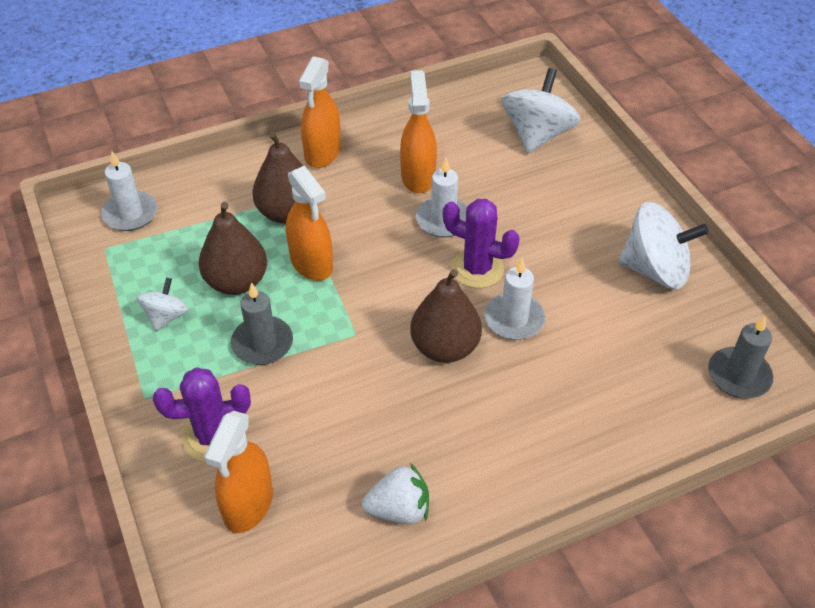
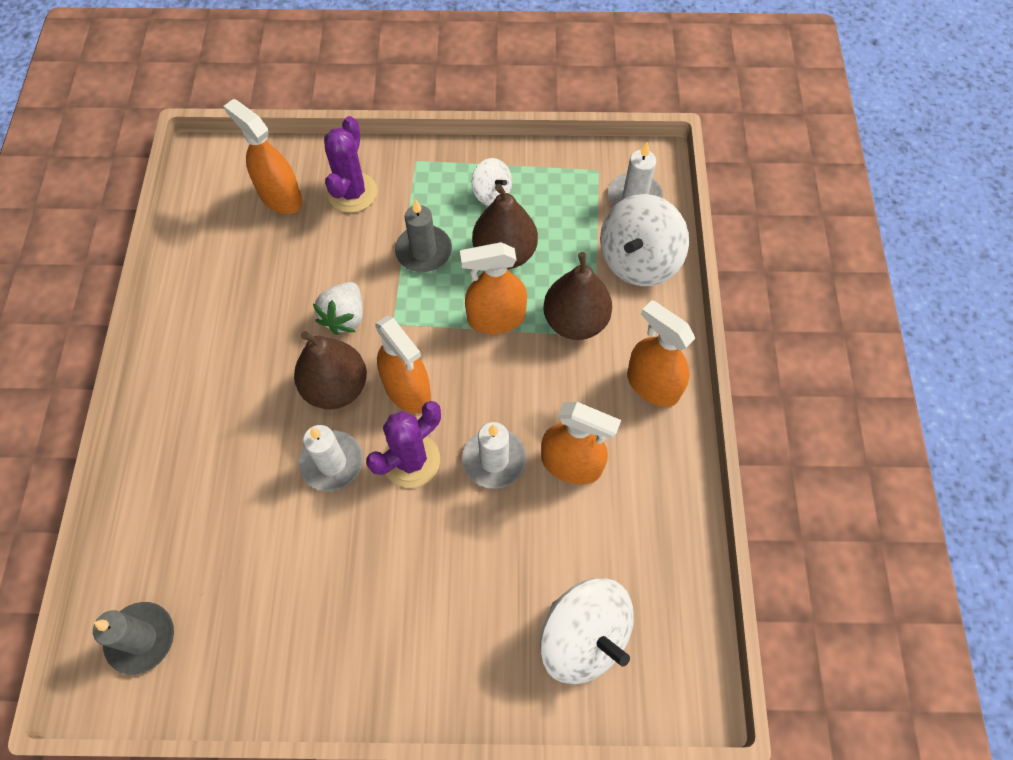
camera: 115 degrees right, 15 degrees up
(399, 509) = (211, 288): white strawberry -> white strawberry (345, 317)
(416, 296) = (407, 390): none -> orange spray bottle
(655, 269) = (310, 643): white spinning top -> white spinning top (638, 260)

